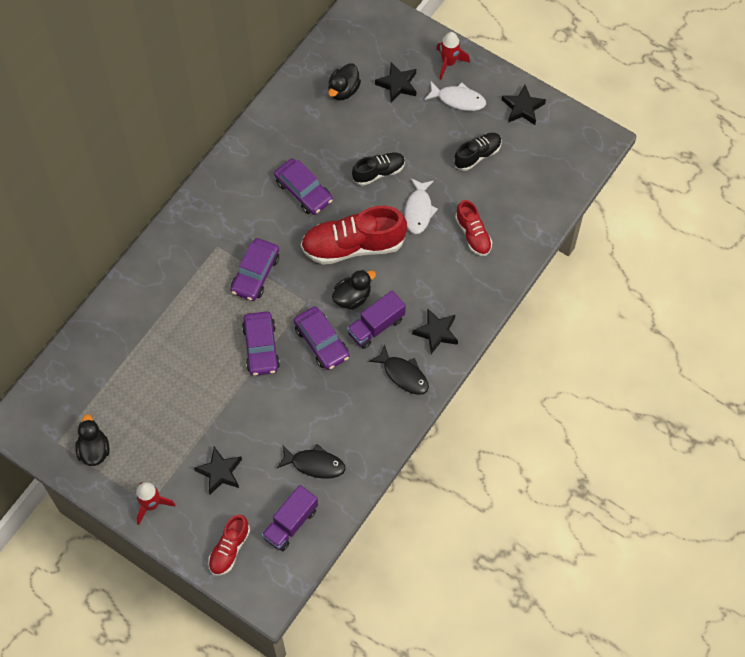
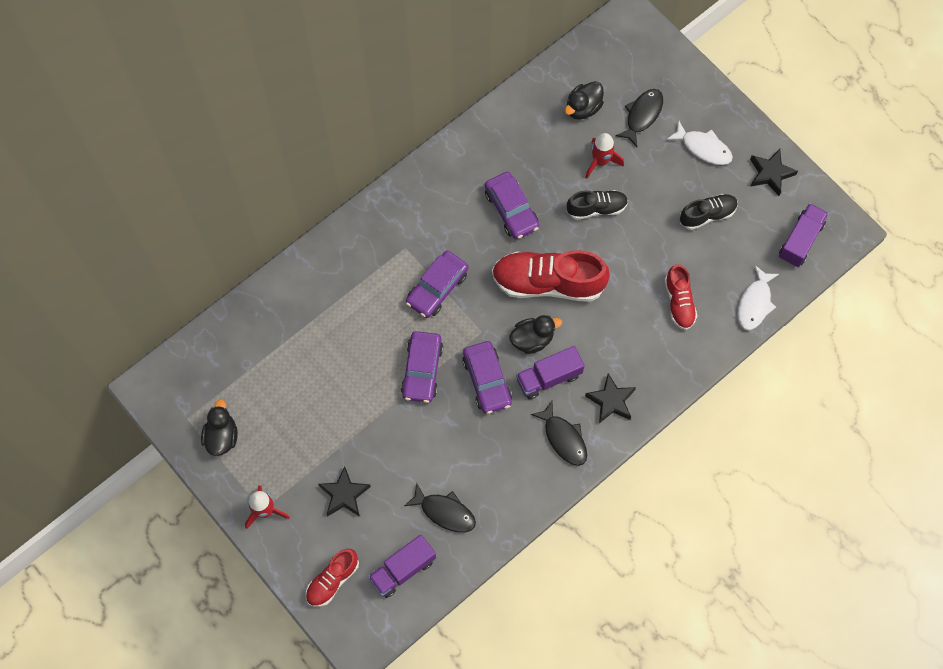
camera: 15 degrees right, 5 degrees up
(397, 84) = (642, 115): black star -> black fish
(418, 210) = (628, 261): white fish -> white fish (754, 303)
(449, 63) = (704, 104): red rocket -> red rocket (600, 161)
(564, 158) = (800, 240): none -> purple truck

